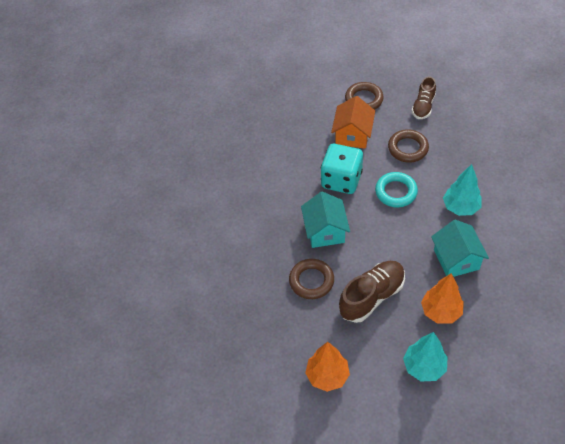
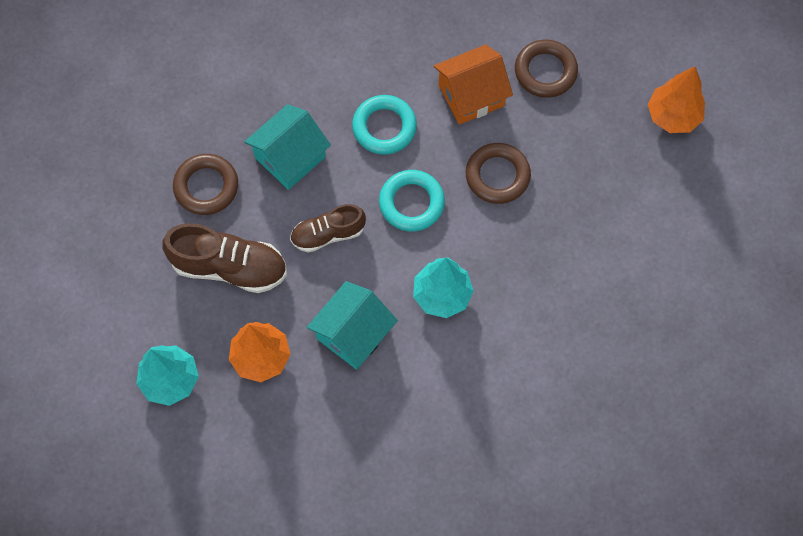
camera: 50 degrees right, 15 degrees up
(327, 376) = (90, 281): orange tree -> orange tree (673, 116)
(341, 180) = (384, 127): turquoise dice -> turquoise ring
(423, 106) = (589, 152): brown shoe -> brown shoe (328, 234)

